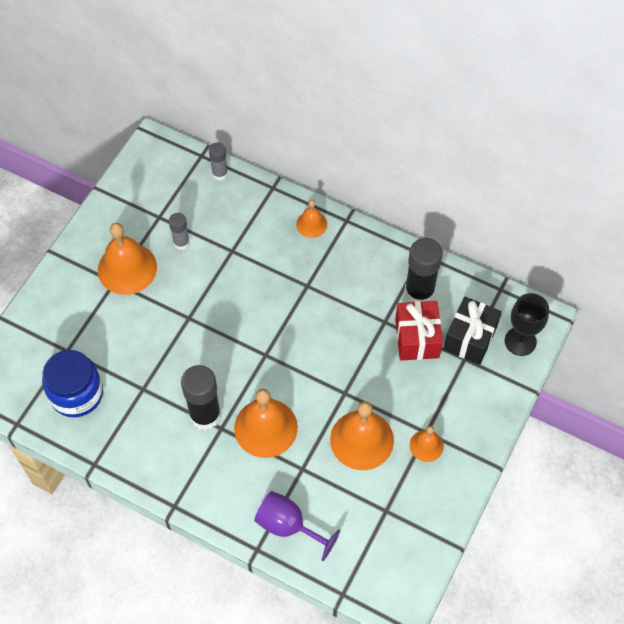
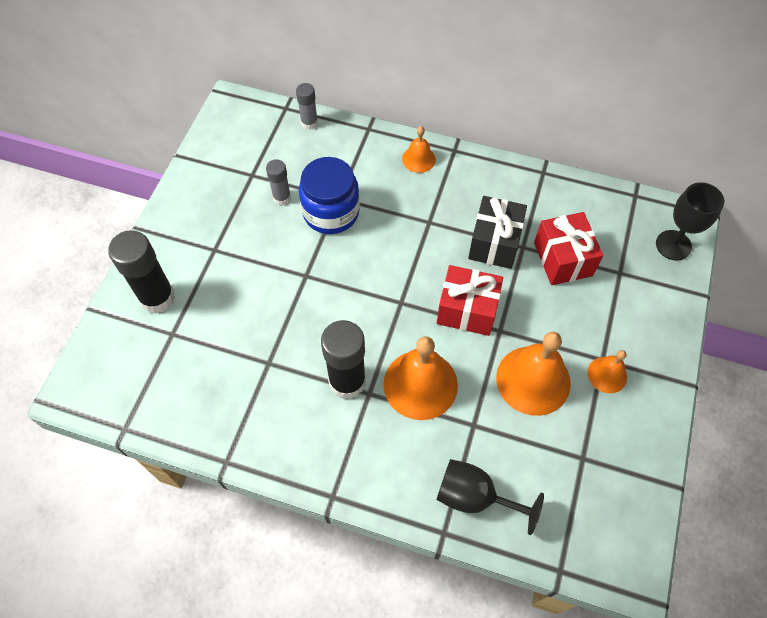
camera: 10 degrees left, 0 degrees up
(76, 394) = (191, 381): blue jar -> blue jar (331, 212)
(127, 268) = (226, 233): orange bell -> none
(288, 526) = (474, 497): purple goblet -> black goblet
(321, 370) = (467, 310): none -> red gift
(419, 292) = (551, 211): black glue stick -> black glue stick (157, 297)
(470, 338) = (619, 250): black gift -> black gift (494, 243)

